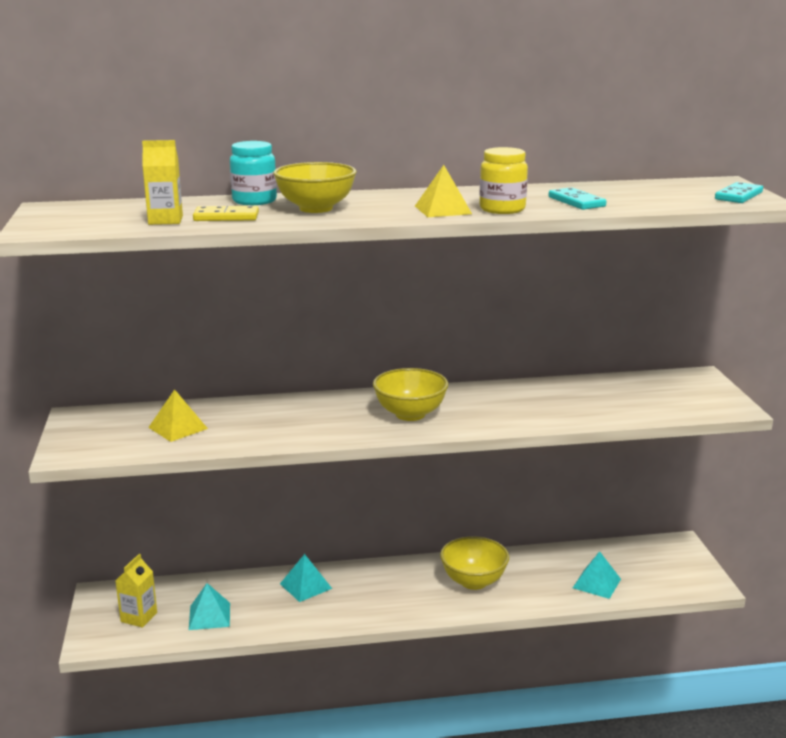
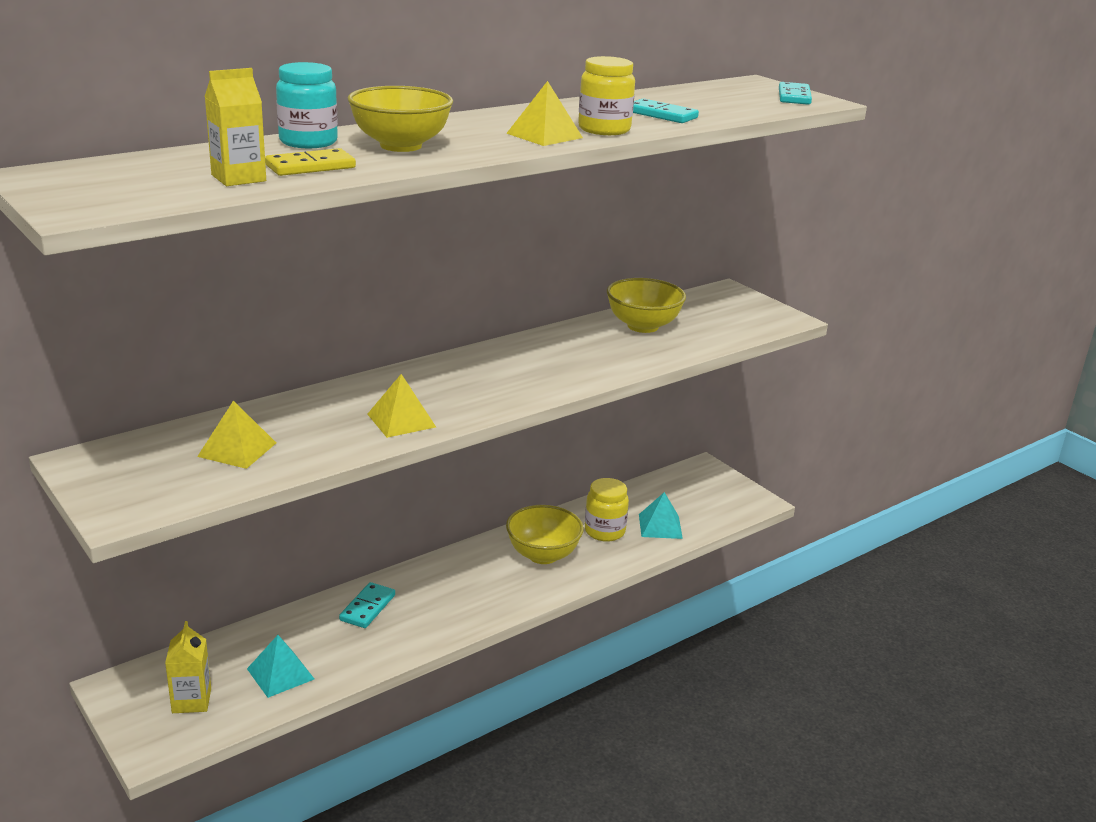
camera: 30 degrees left, 5 degrees up
(306, 586) = (367, 608): turquoise pyramid -> turquoise domino
(310, 430) = (401, 420): none -> yellow pyramid
(410, 414) = (493, 381): yellow bowl -> yellow bowl (643, 326)
(542, 575) = (604, 531): none -> yellow jar

